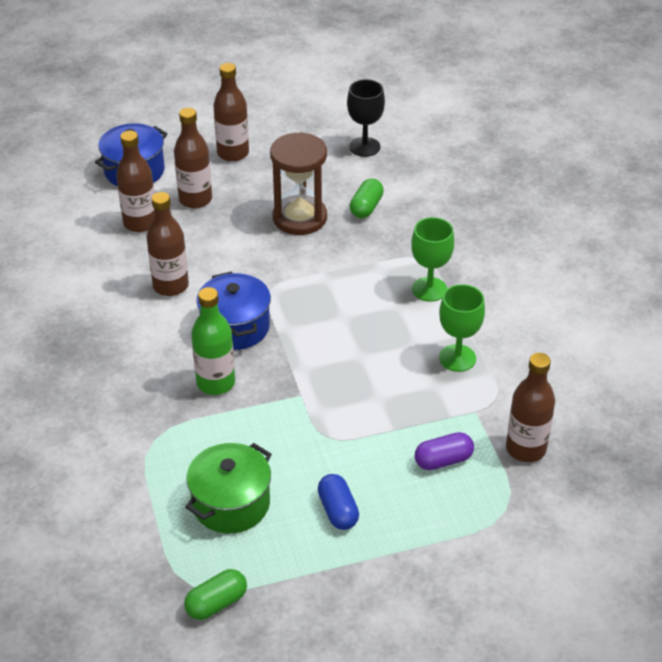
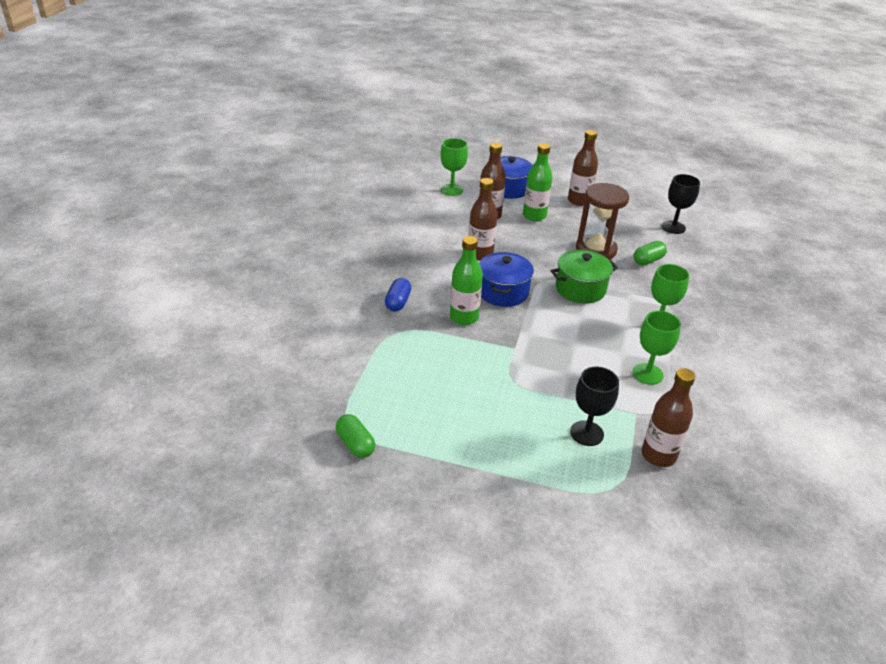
camera: 30 degrees right, 5 degrees down
(63, 203) = (452, 190): none -> green goblet
(195, 199) = (534, 216): brown bottle -> green bottle
(216, 603) = (355, 444): green capsule -> green capsule turned 60 degrees clockwise
(231, 503) = (415, 390): green pot -> green pot (580, 289)
(338, 511) = (483, 428): blue capsule -> blue capsule (398, 302)
(443, 460) = (586, 433): purple capsule -> black goblet

